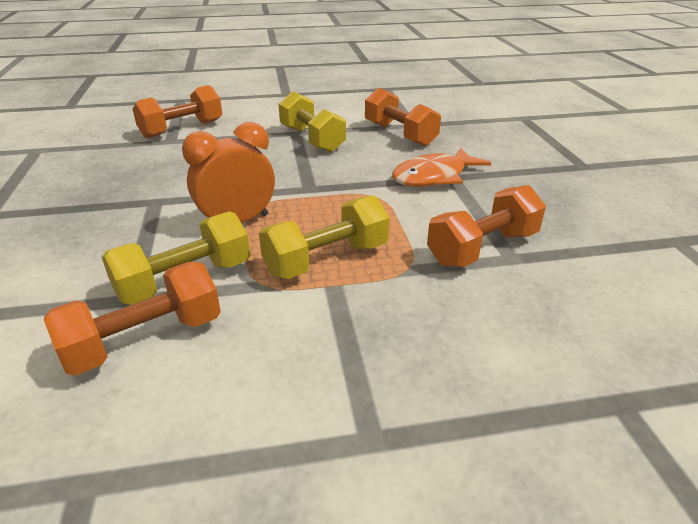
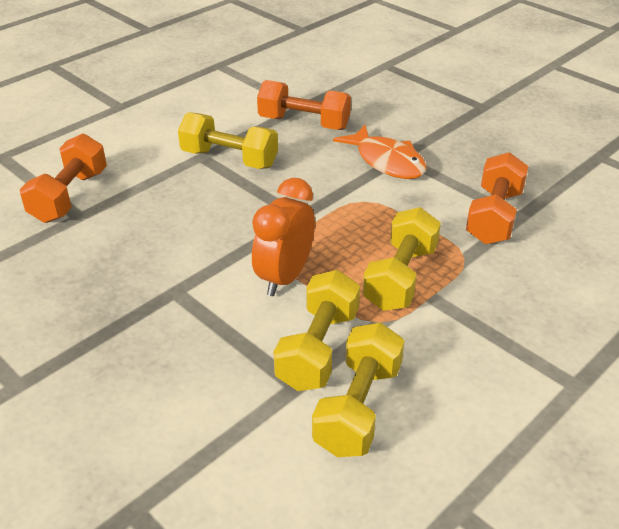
camera: 35 degrees left, 5 degrees up
(144, 340) = (358, 408): orange dumbbell -> yellow dumbbell
(434, 177) = (386, 161): orange fish -> orange fish turned 60 degrees counterclockwise

